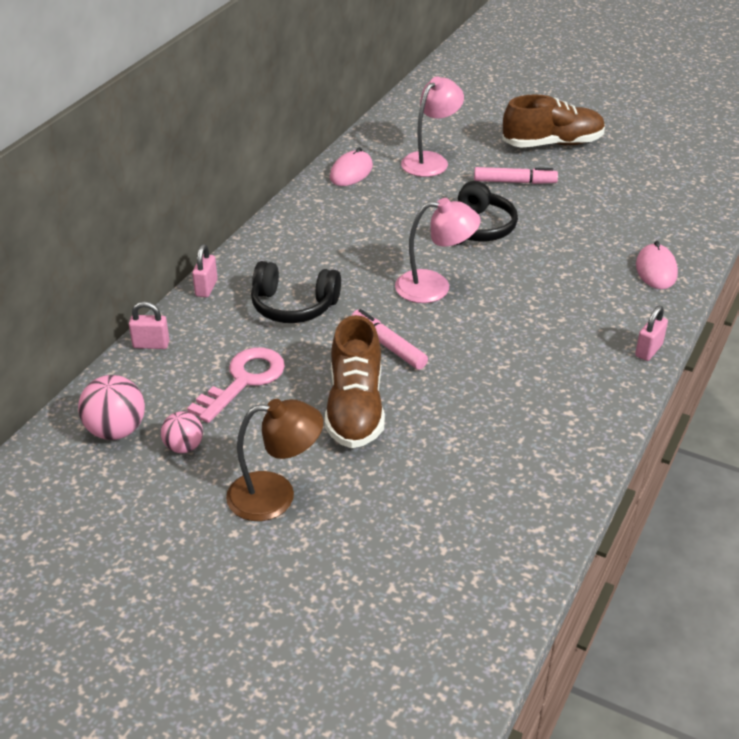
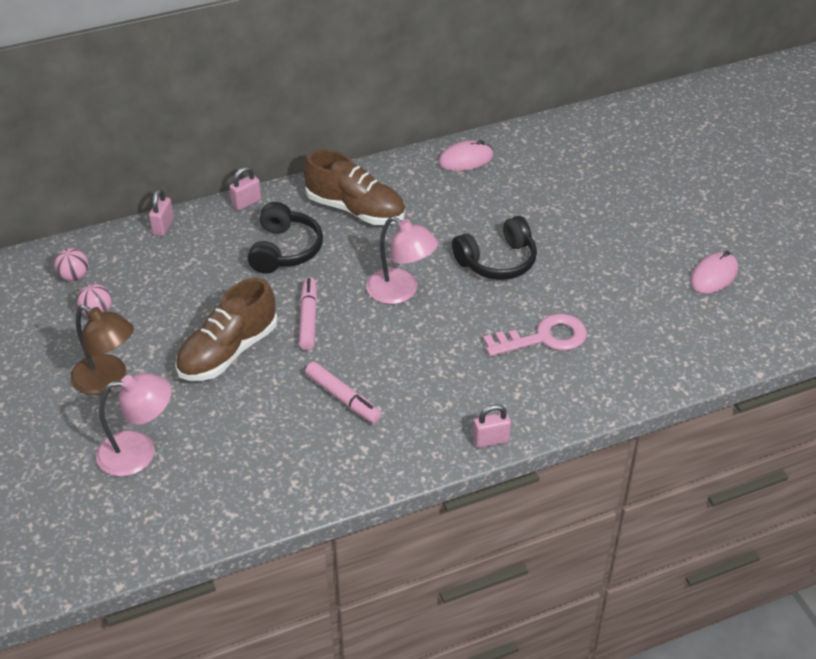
camera: 40 degrees right, 5 degrees up
(116, 430) = (74, 276): pink ball -> pink ball, size x0.64
(151, 344) = (163, 226): pink padlock -> pink padlock turned 60 degrees clockwise
(244, 381) = (186, 287): pink key -> pink key (543, 338)
(293, 306) = (285, 250): black headphones -> black headphones turned 135 degrees counterclockwise
(430, 160) = (542, 180): pink lamp -> pink lamp (139, 452)
(514, 182) = (586, 236): pink marker -> pink marker (343, 398)
(552, 144) = (669, 217): brown shoe -> brown shoe (355, 210)
(656, 270) = (595, 379): pink mouse -> pink mouse (713, 275)

